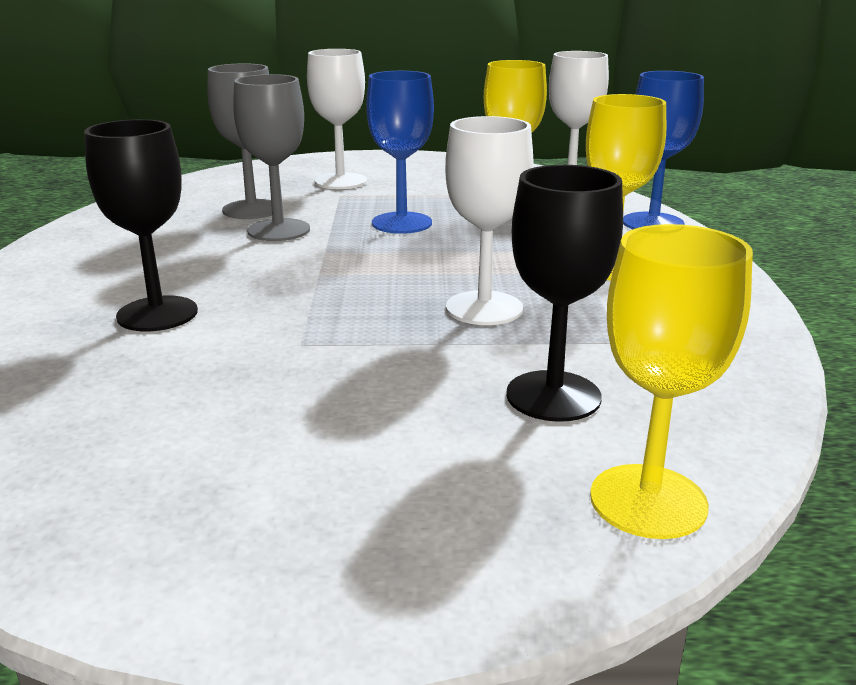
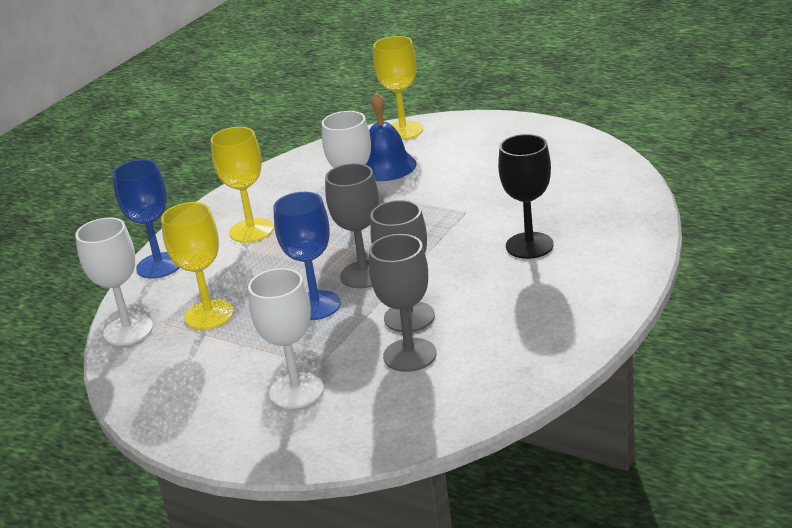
camera: 145 degrees left, 5 degrees up
(379, 252) = (364, 275): none -> grey goblet
(553, 396) = (386, 166): black goblet -> blue bell

